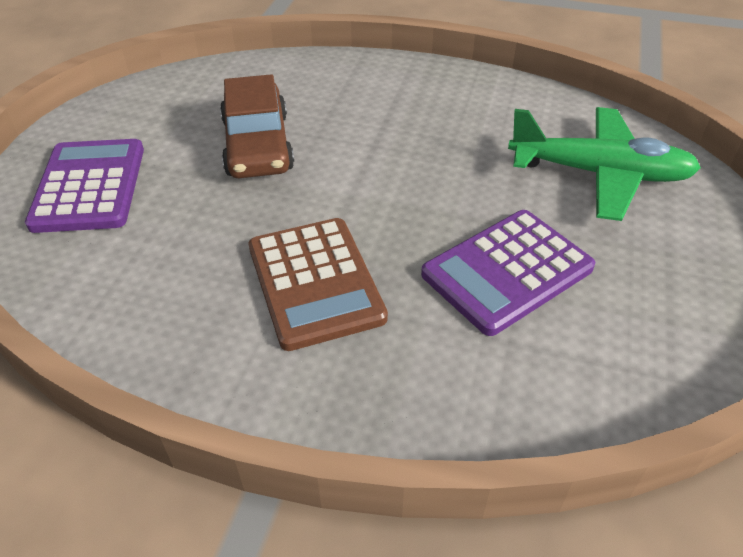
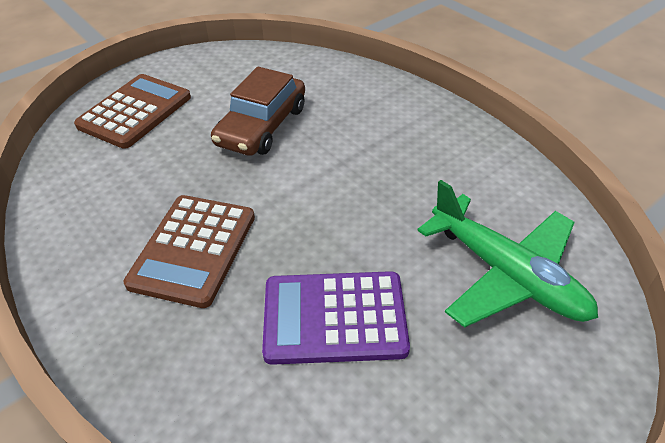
camera: 35 degrees right, 0 degrees up
(89, 186) = (135, 112): purple calculator -> brown calculator

